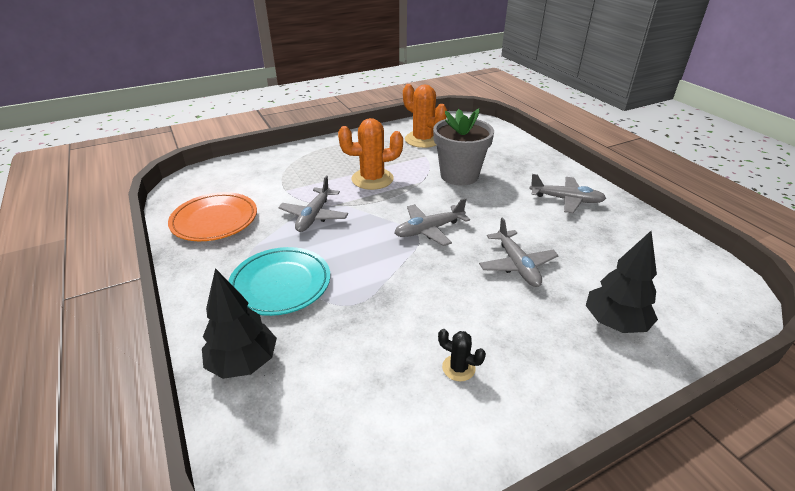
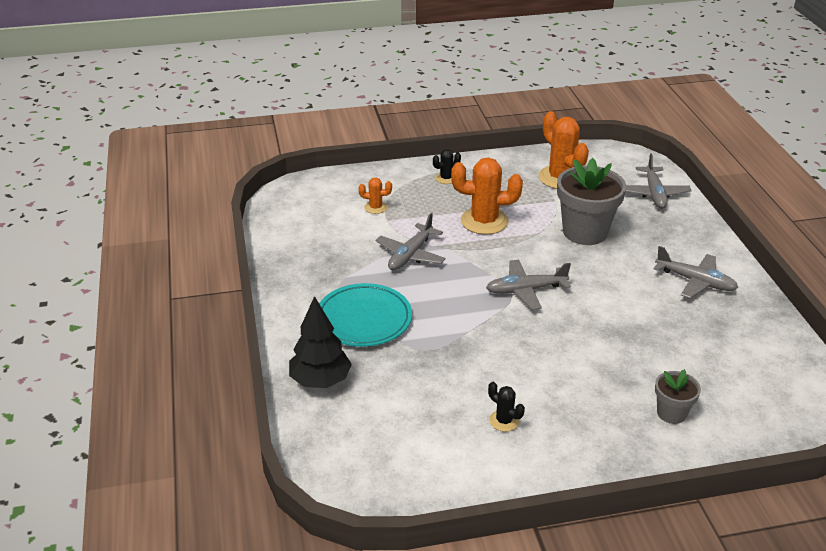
camera: 15 degrees right, 0 degrees up
(214, 220) = (310, 243): orange plate -> none
(273, 181) = (375, 207): none -> orange cactus
(330, 151) = (446, 178): none -> black cactus
(517, 265) = (602, 342): grey plane -> grey plane (654, 194)
(614, 323) = (671, 413): black tree -> grey flower pot

